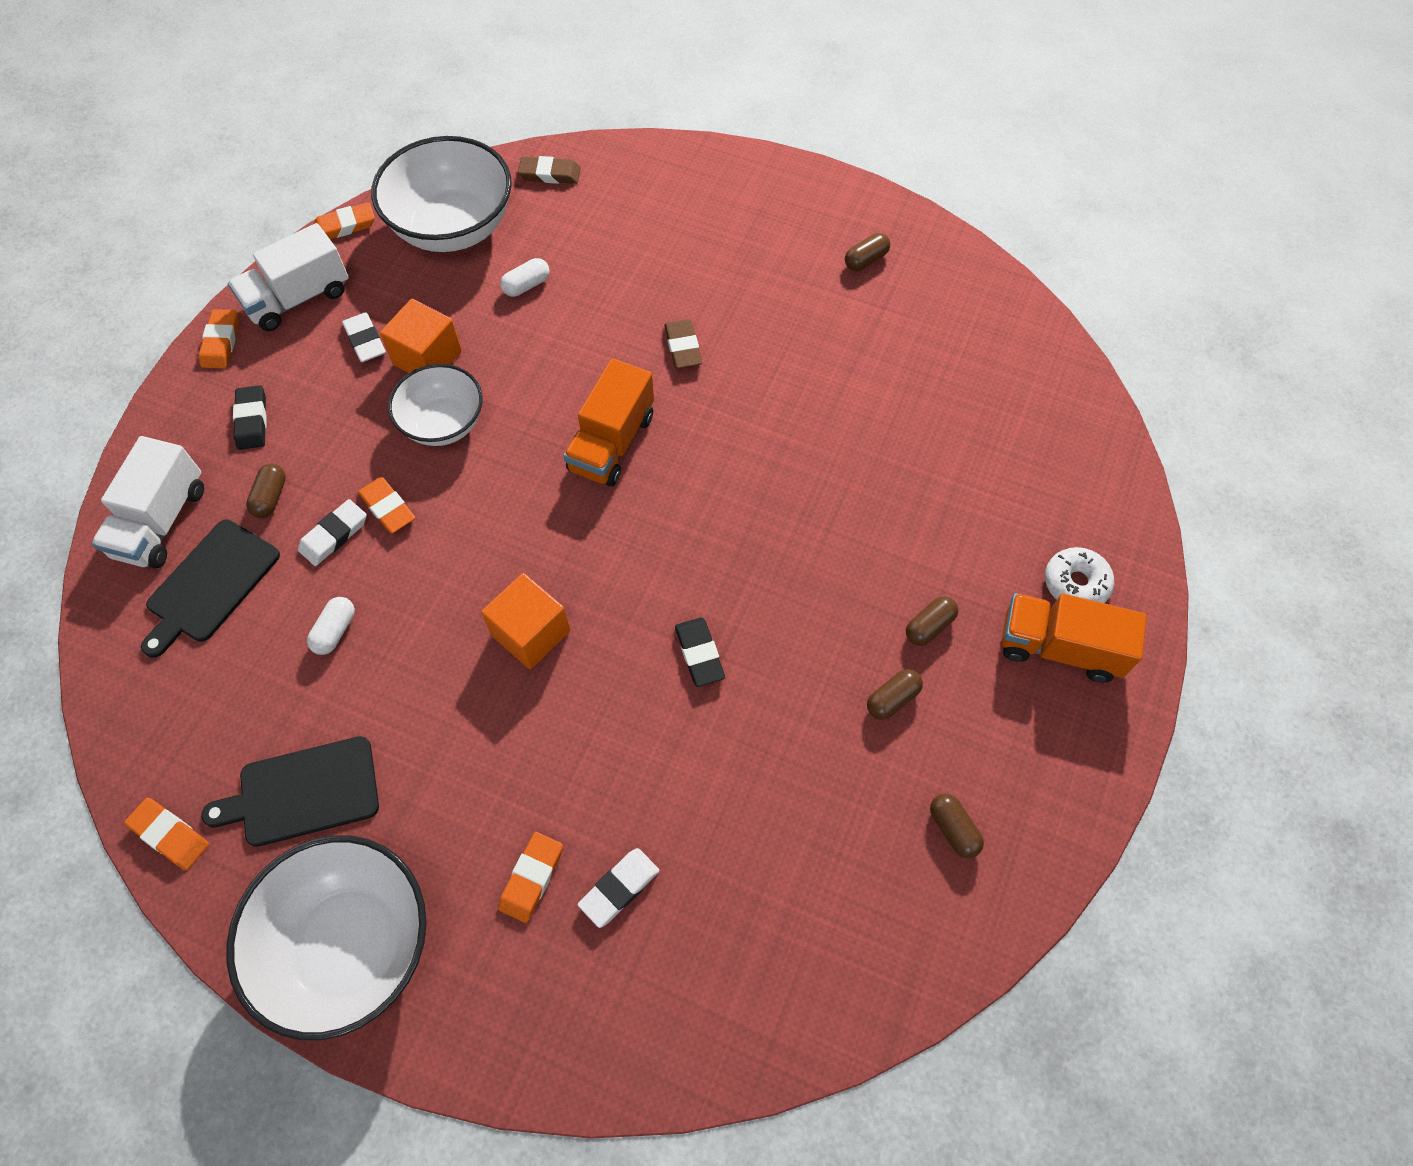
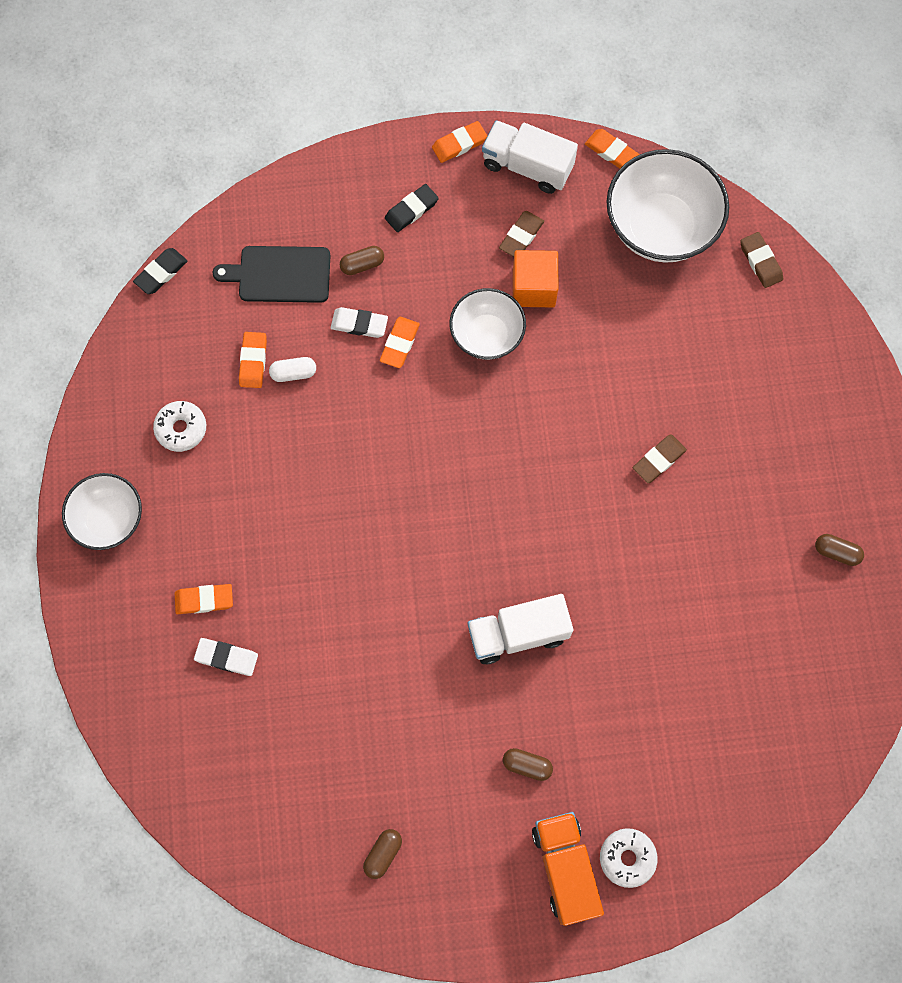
camera: 60 degrees right, 10 degrees up
(161, 521) = (305, 211): white truck -> white truck (518, 633)
(170, 835) = (115, 371): orange eraser -> orange eraser (253, 361)
(303, 792) = (181, 429): black cutting board -> white donut
(350, 945) = (109, 519): white bowl -> white bowl, size x0.62
(365, 340) = (521, 236): white eraser -> brown eraser
(526, 285) = (642, 314): white capsule -> none
(531, 633) = (364, 496): orange cube -> none
(611, 442) = (542, 459): orange truck -> none
(699, 654) = (413, 616): black eraser -> black eraser (161, 273)
(892, 699) = (455, 766): brown capsule -> none

